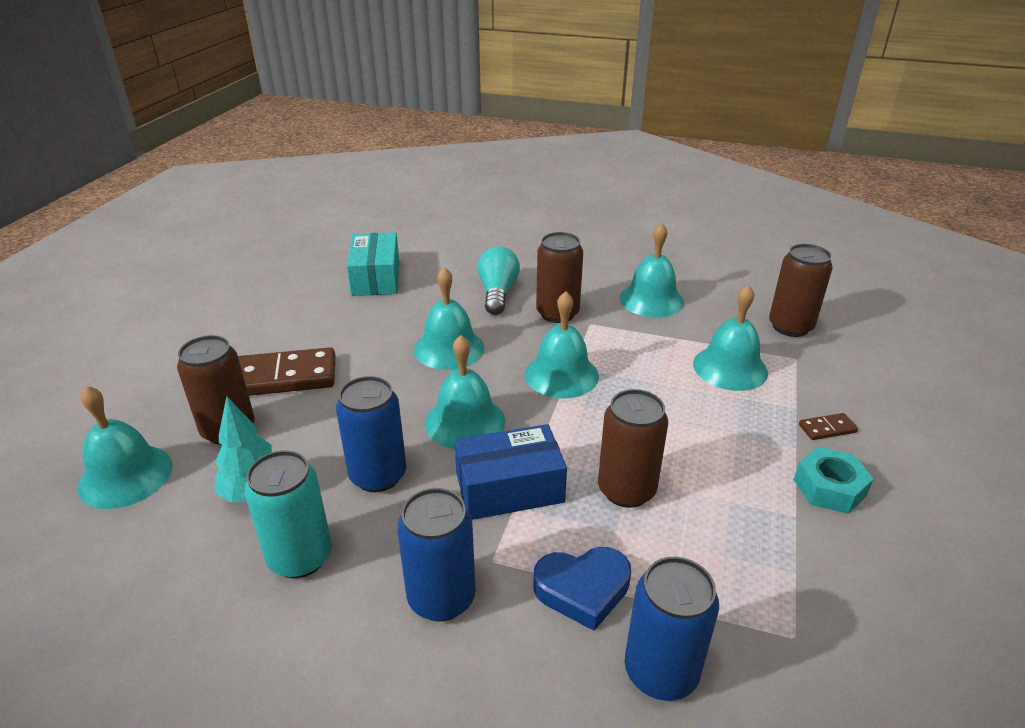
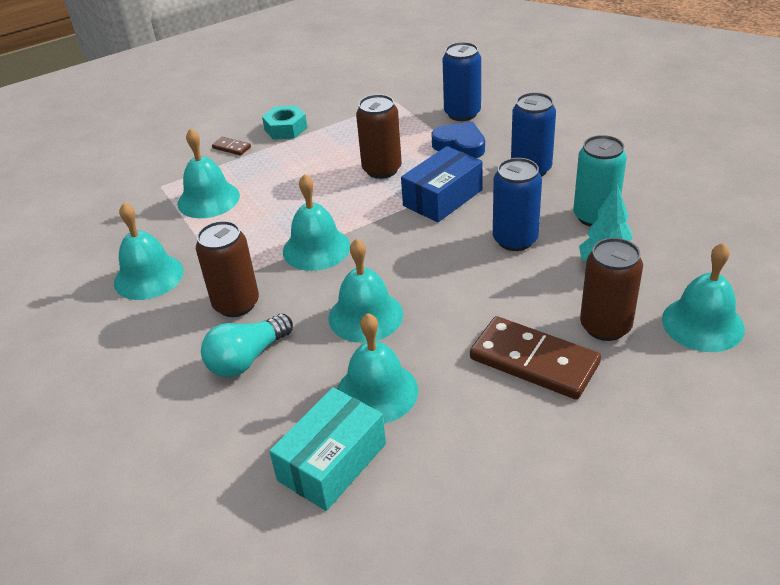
camera: 135 degrees left, 5 degrees up
(465, 422) = (424, 247): turquoise bell -> turquoise bell (377, 392)
(509, 488) = (442, 198): blue box -> blue box turned 75 degrees counterclockwise
(790, 327) = (115, 205): brown can -> none

